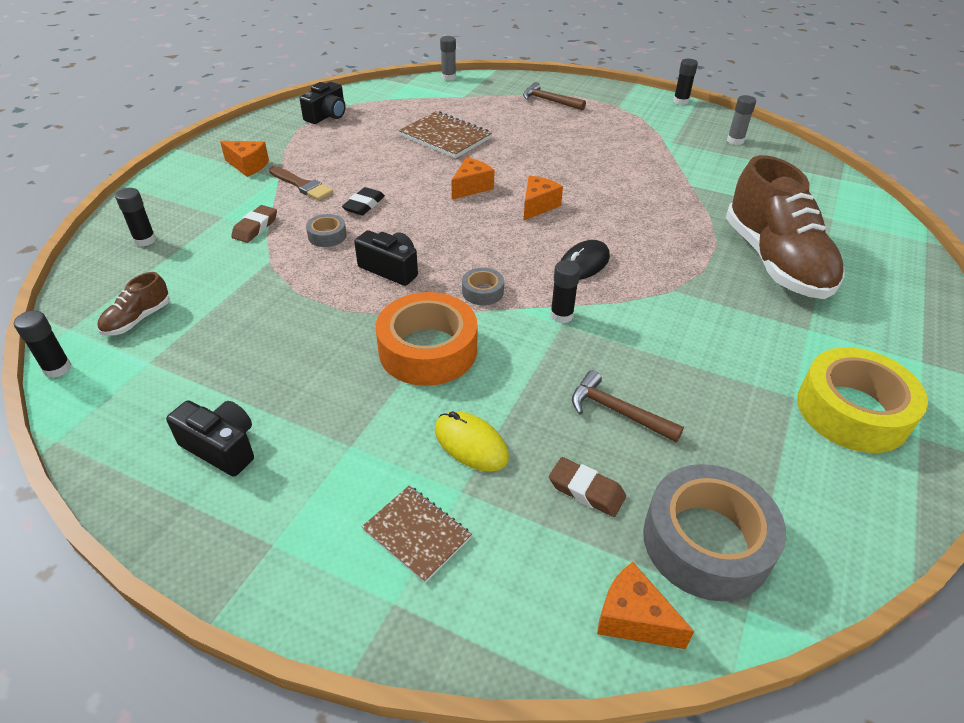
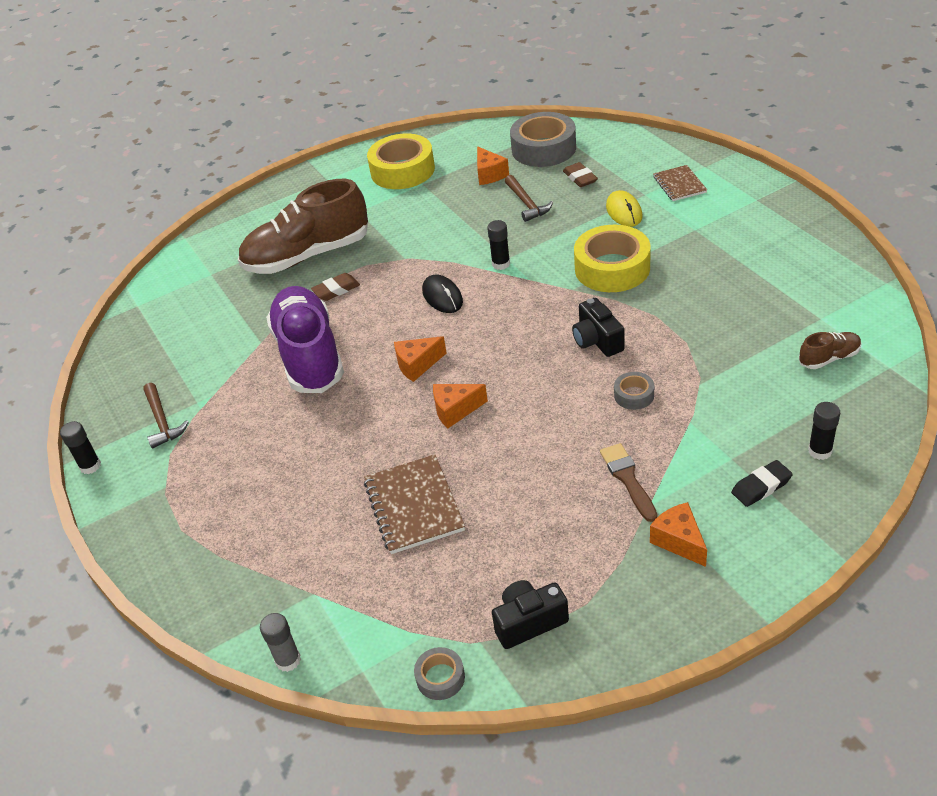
camera: 140 degrees left, 0 degrees up
(57, 368) = (894, 333): black glue stick -> none
(221, 447) = (775, 249): black camera -> none
(255, 227) = (700, 430): brown eraser -> brown eraser (336, 290)
(364, 205) = (577, 423): black eraser -> black eraser (761, 487)
(428, 350) = (612, 268): orange tape -> yellow tape
(482, 292) = (540, 298): grey tape -> grey tape (440, 678)
(549, 101) = (225, 532): brown hammer -> brown hammer (162, 421)
(584, 264) = (442, 296): black mouse -> black mouse turned 75 degrees clockwise
(633, 618) = (602, 137): orange cheese -> orange cheese (489, 174)
(636, 187) = (309, 355): none -> purple shoe
(735, 141) = (140, 381): grey glue stick -> none
(775, 261) = (308, 256): brown shoe -> brown shoe turned 135 degrees counterclockwise

